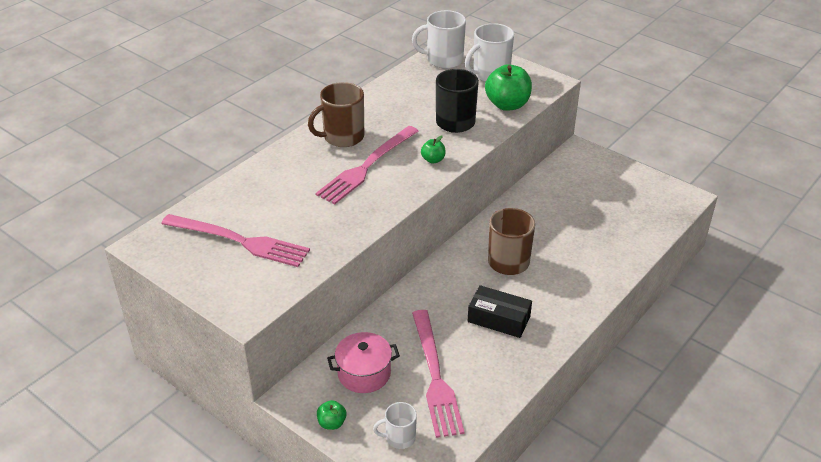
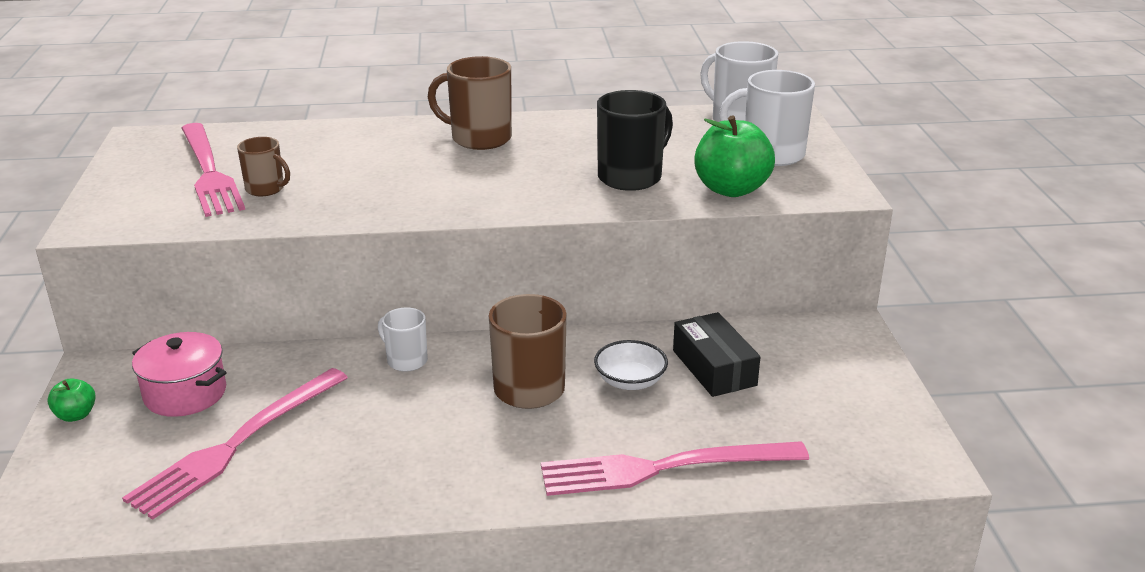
camera: 45 degrees right, 10 degrees down
(294, 232) = (266, 189): none -> brown mug
(367, 166) = (449, 172): pink fork -> pink fork (665, 468)
(399, 438) = (96, 474): white mug -> white mug (406, 360)
(433, 160) = (529, 198): green apple -> none
(499, 319) = (406, 437): black box -> black box (714, 368)
(539, 230) = (630, 381): none -> white bowl

